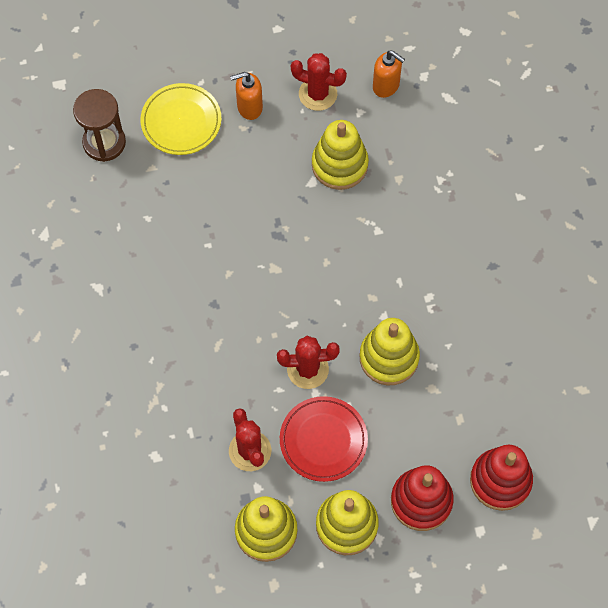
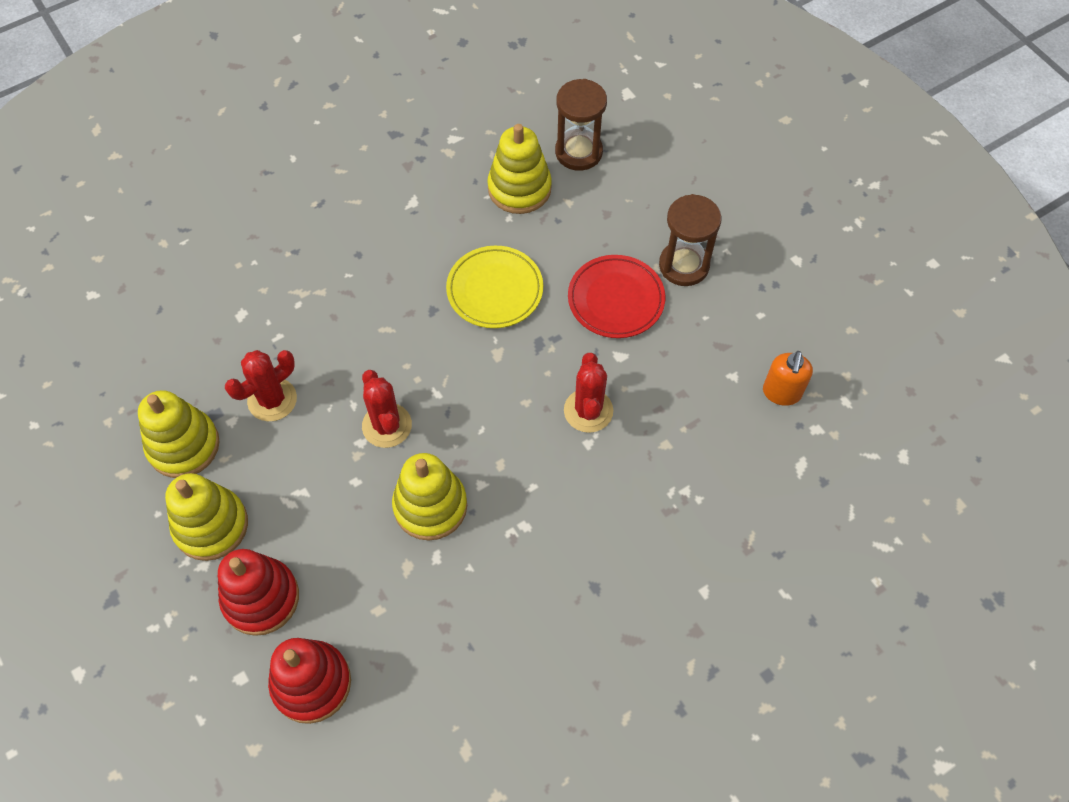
camera: 70 degrees right, 5 degrees down
(181, 121) = (635, 209): yellow plate -> yellow plate (495, 290)
(249, 107) = (684, 265): orange soap dispenser -> brown hourglass
(318, 94) = (734, 326): red cactus -> red cactus (588, 411)
(323, 440) = (306, 469): red plate -> red plate (616, 299)
(339, 165) = (654, 377): yellow stacking toy -> yellow stacking toy (519, 188)

